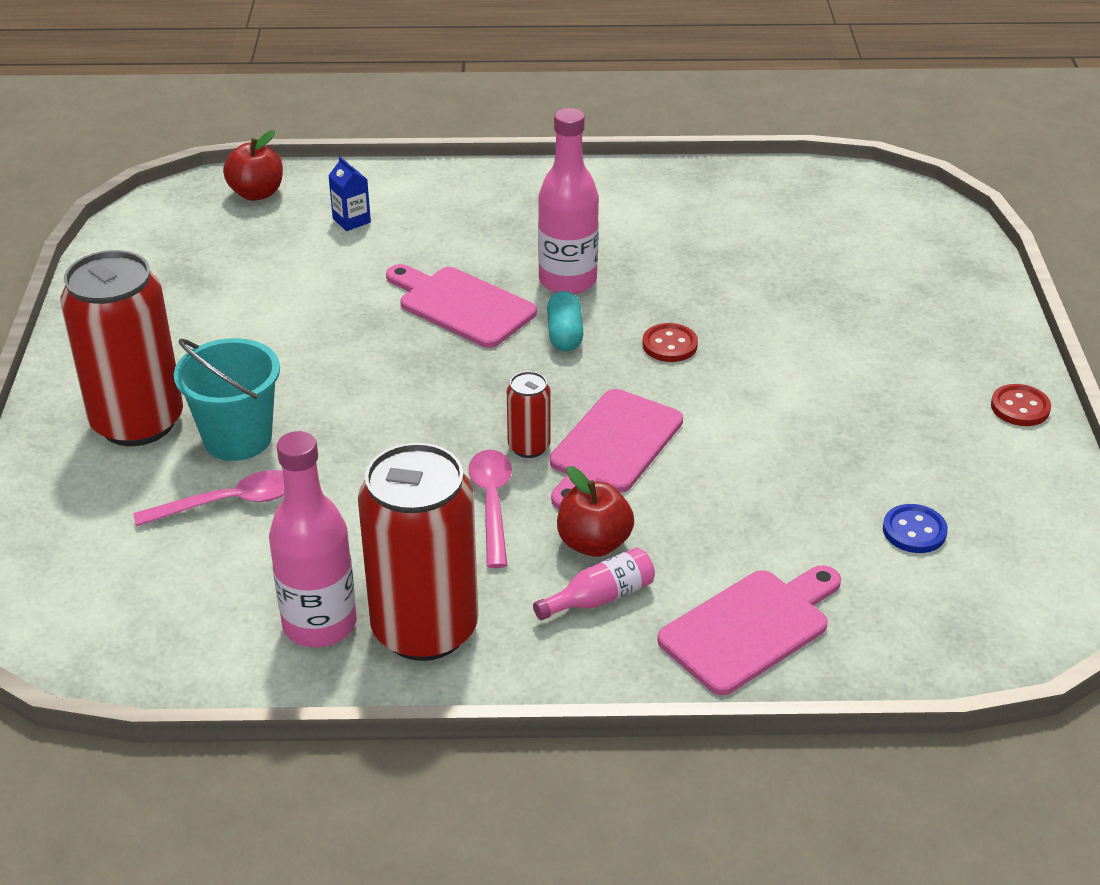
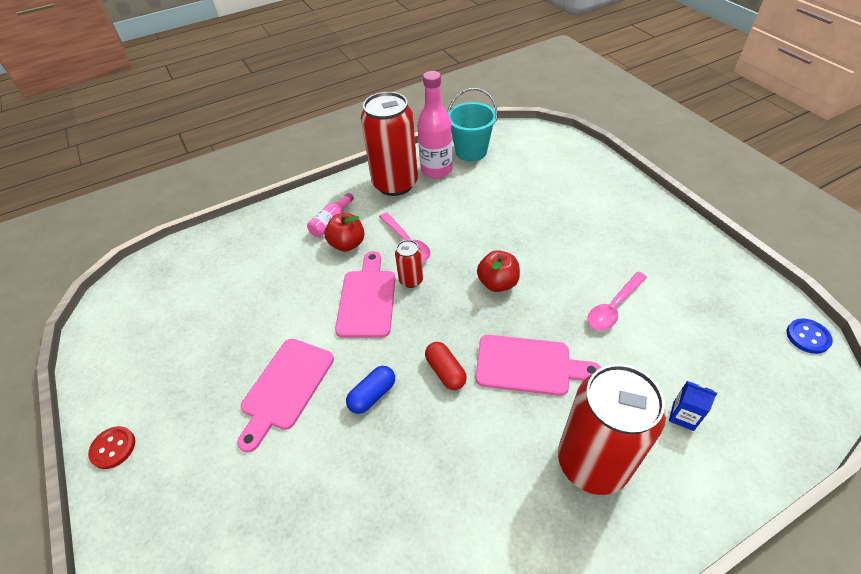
camera: 155 degrees right, 10 degrees up
(138, 422) = (606, 212): red can -> red can (592, 462)
(229, 502) = (521, 196): pink spoon -> pink spoon (613, 307)
(237, 438) = (553, 224): turquoise bucket -> turquoise bucket (471, 151)
(257, 193) = (781, 411): red apple -> red apple (497, 283)
(564, 334) = (445, 371): turquoise capsule -> red capsule
(567, 281) = (478, 427): pink bottle -> none
(669, 345) = (372, 395): red button -> blue capsule
(750, 628) = (260, 235): pink cutting board -> pink cutting board (285, 387)
(914, 531) = (185, 317): blue button -> blue button (807, 337)

